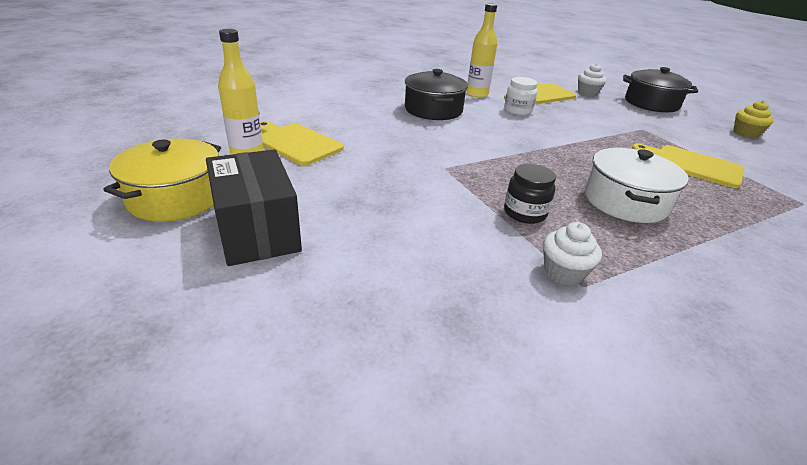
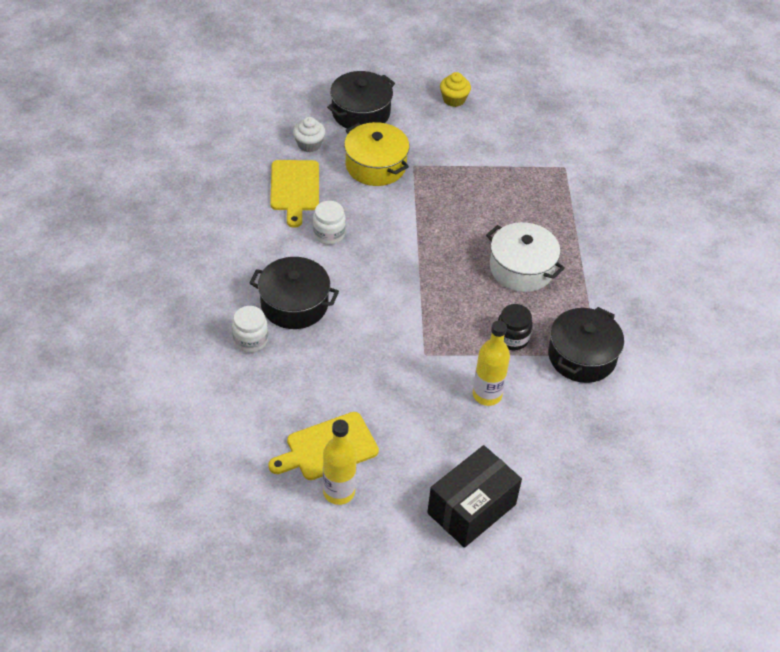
camera: 65 degrees left, 15 degrees up
(176, 198) = (400, 555): yellow pot -> yellow pot (375, 165)
(257, 231) = (471, 509): black box -> black box turned 45 degrees counterclockwise
(382, 102) = (250, 340): none -> white jar
(477, 94) = (267, 244): yellow bottle -> yellow bottle (487, 395)
(563, 272) = (581, 356): white cupcake -> black pot
(692, 165) = (490, 185): yellow cutting board -> none

